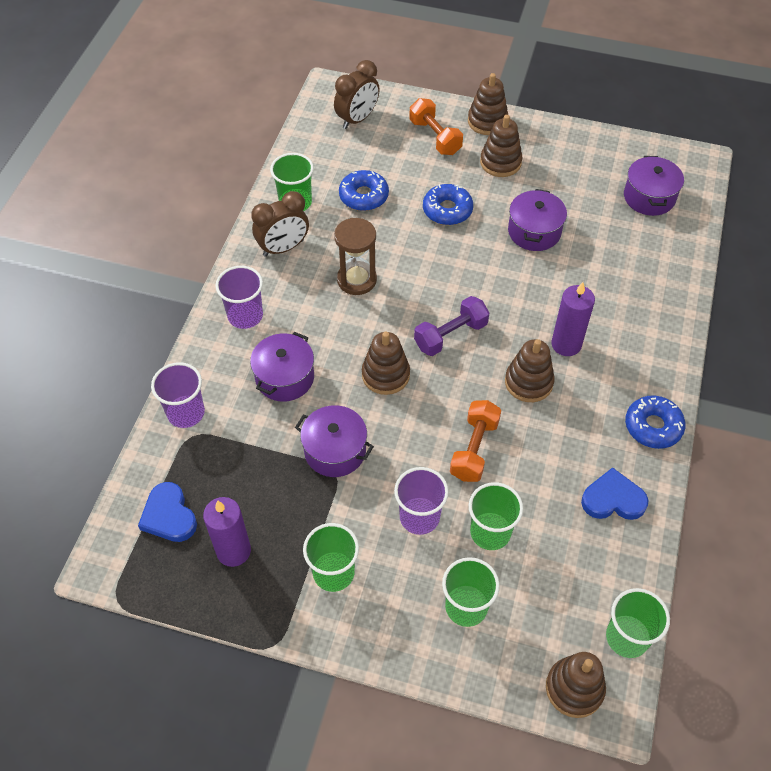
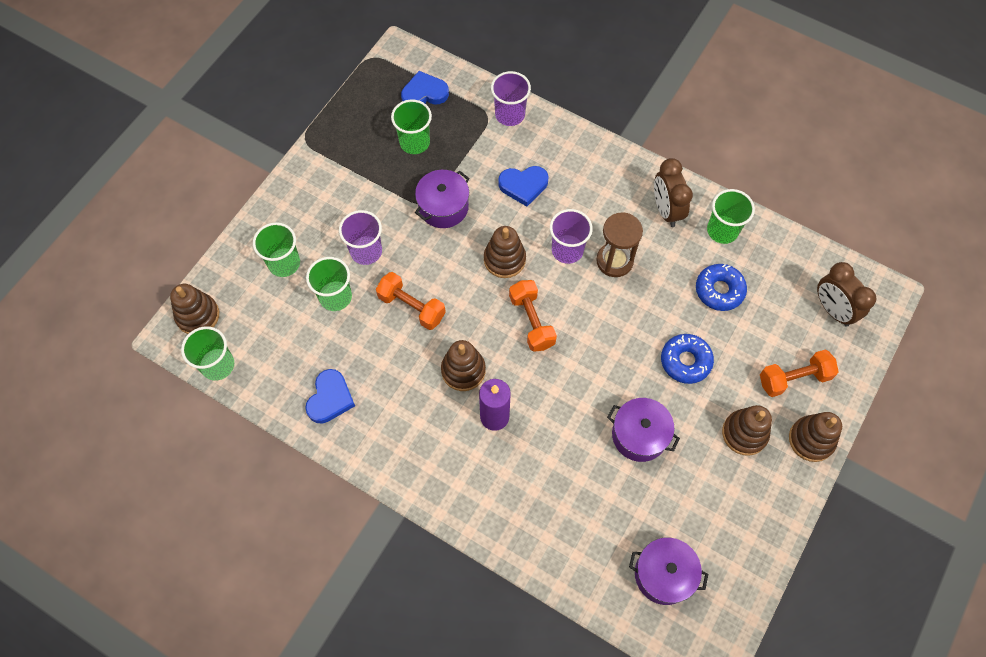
camera: 105 degrees right, 10 degrees up
(233, 551) = (382, 127): purple candle -> none
(245, 316) = (595, 168): purple cup -> purple cup (567, 250)
(284, 377) = (523, 186): purple pot -> blue heart
(333, 573) = (343, 185): green cup -> green cup (414, 142)
(450, 335) = (532, 321): purple dumbbell -> orange dumbbell
(653, 426) = (386, 459): blue donut -> none

